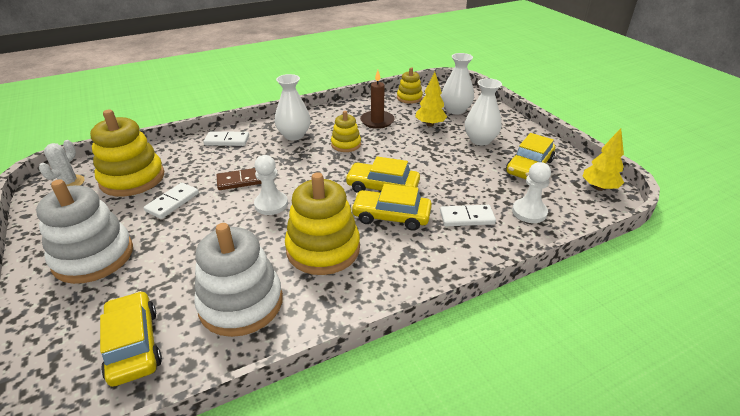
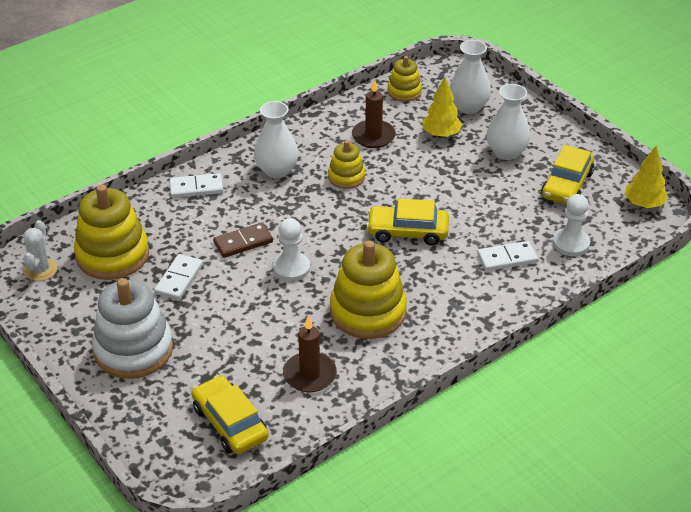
camera: 10 degrees left, 5 degrees up
(241, 303) = (310, 375): white stacking toy -> brown candle
(391, 216) = (427, 266): yellow car -> none

